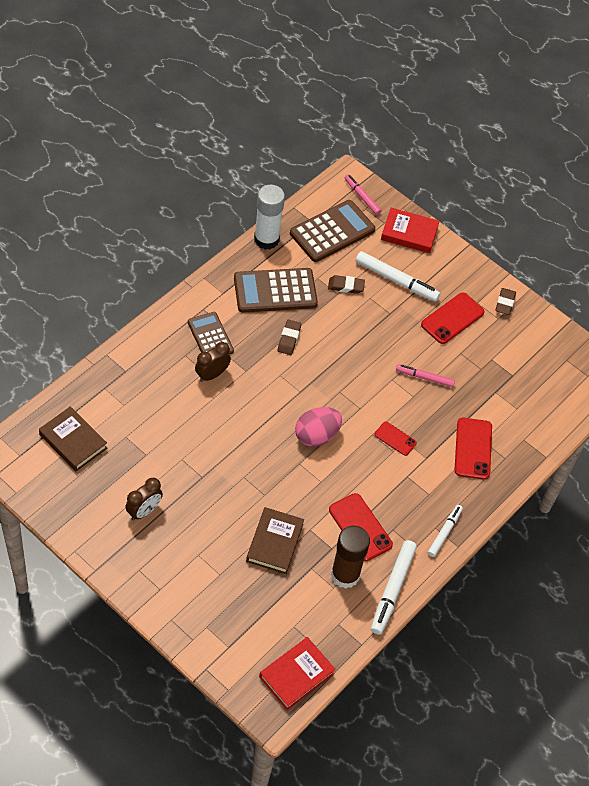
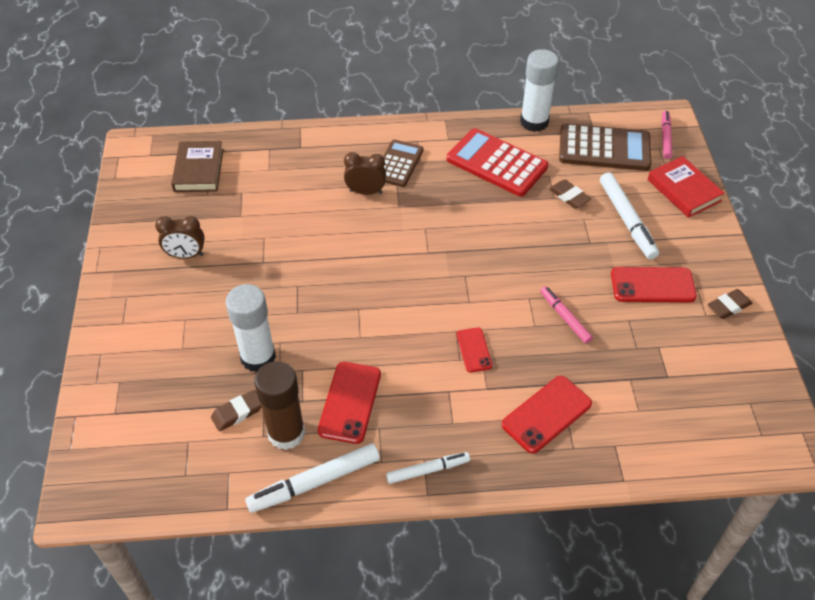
camera: 50 degrees right, 5 degrees down
(274, 543) = (258, 357): brown book -> white glue stick
(275, 291) = (496, 163): brown calculator -> red calculator
(289, 339) = (466, 206): brown eraser -> brown eraser (237, 413)
(296, 675) = (138, 486): red book -> none
(316, 436) = (400, 297): pink egg -> none

